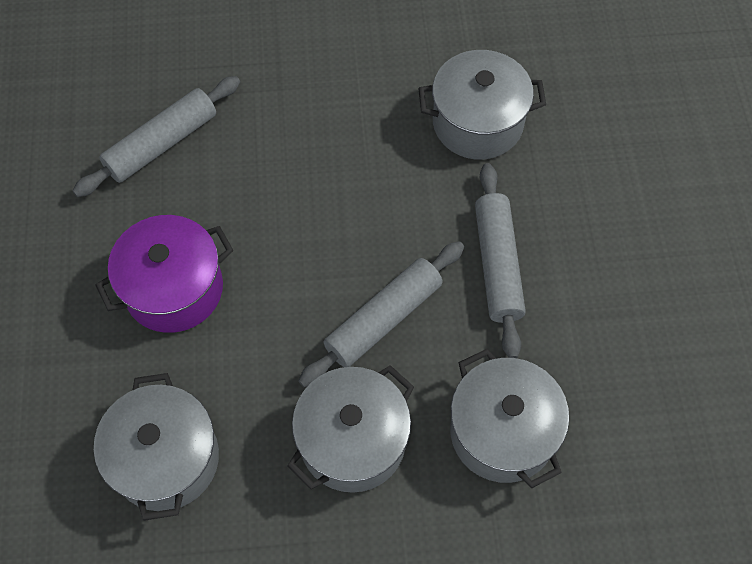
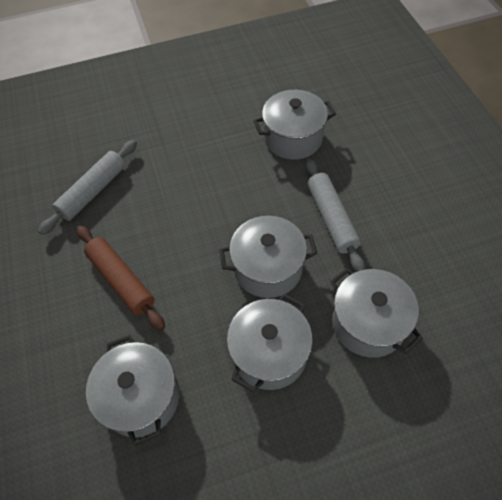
camera: 10 degrees left, 5 degrees down
(174, 289) = (121, 280): purple pot -> brown rolling pin
(383, 319) = (268, 268): grey rolling pin -> grey pot

